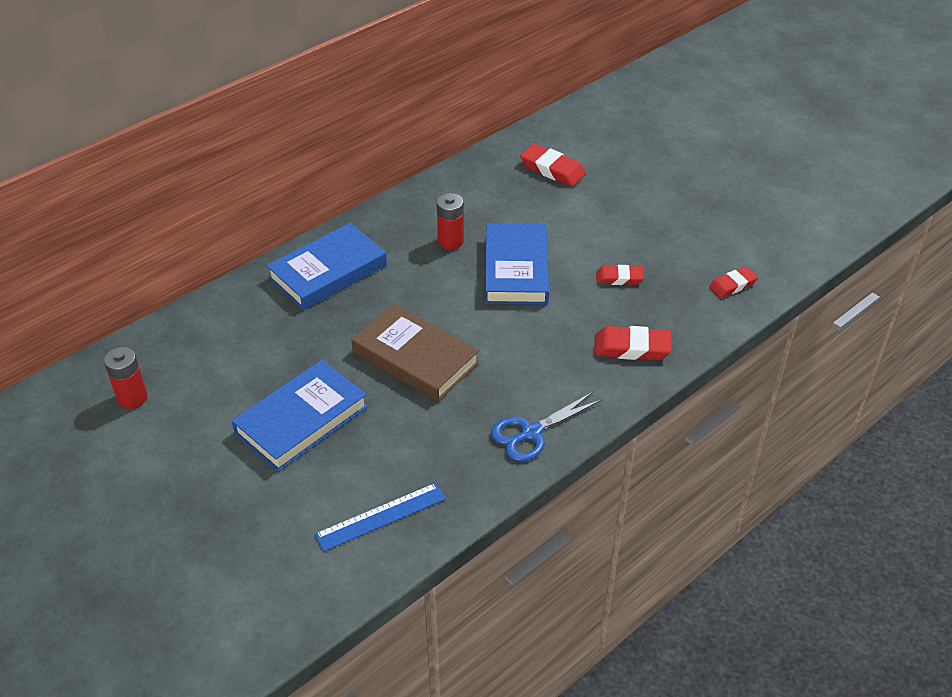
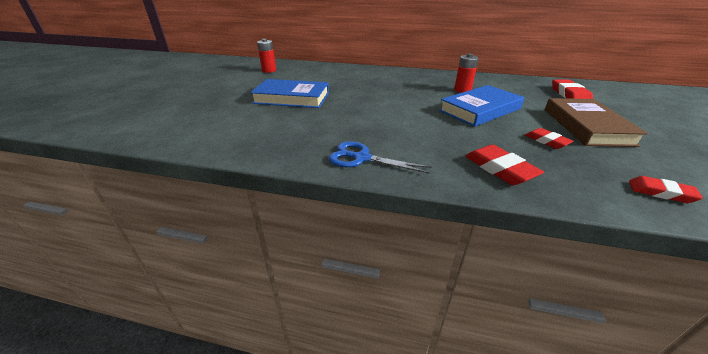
camera: 55 degrees right, 10 degrees down
(328, 272) = (391, 76): blue book -> none
(381, 517) = (241, 135): blue ruler -> none
(415, 358) = (369, 107): brown book -> brown book (586, 126)

